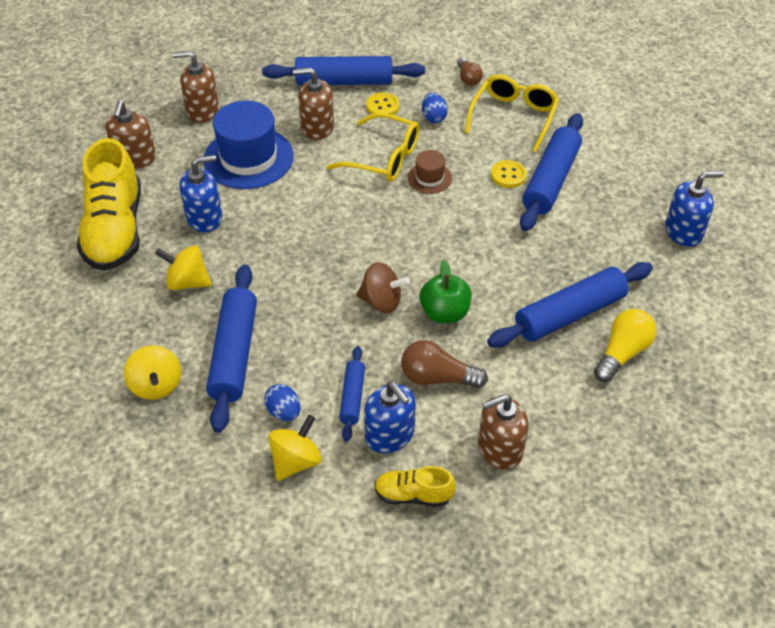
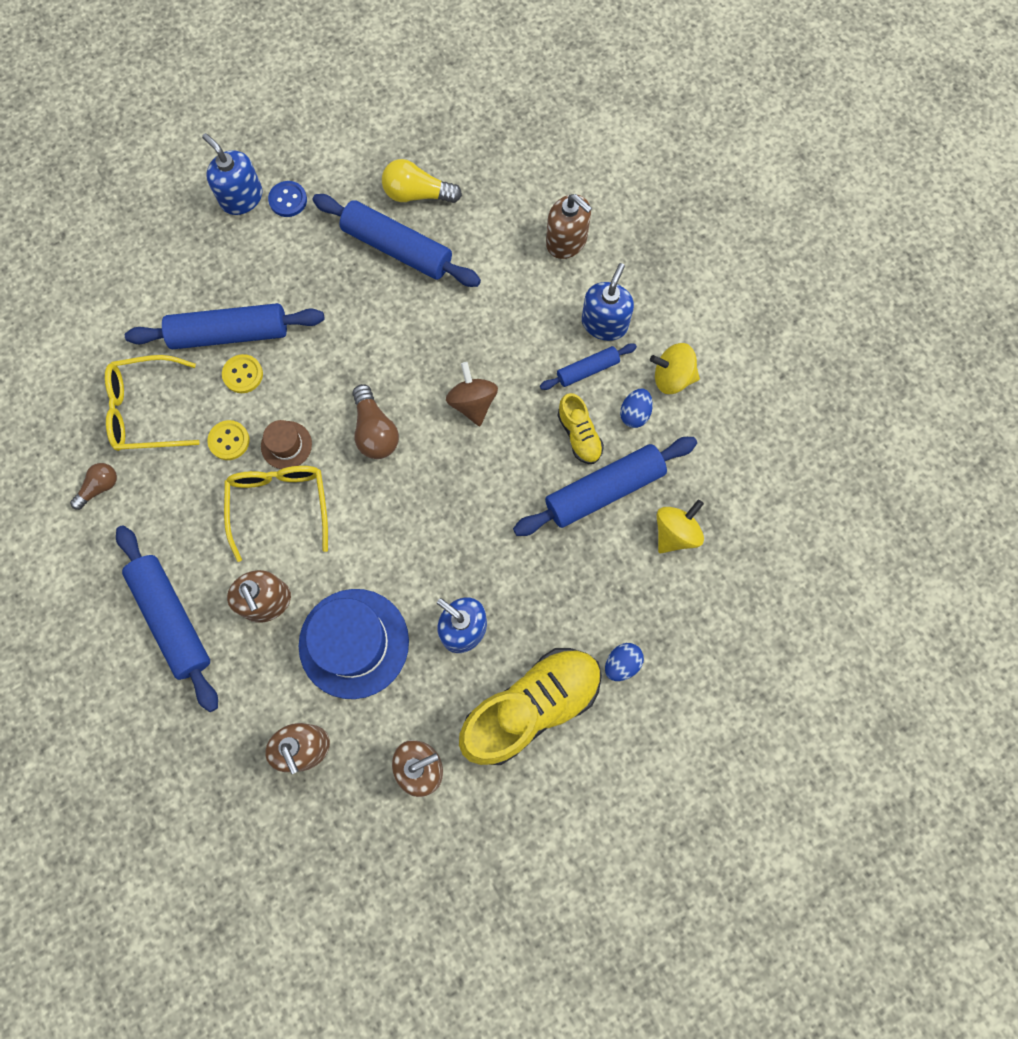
camera: 120 degrees left, 25 degrees up
(187, 282) = (552, 587): yellow spinning top -> none
(382, 106) = (195, 552): yellow button -> yellow button (229, 441)
(413, 495) = (645, 280): yellow shoe -> yellow shoe (579, 435)
(433, 117) = (187, 489): blue egg -> blue egg (622, 663)
(437, 378) = (527, 316): brown light bulb -> brown light bulb (375, 431)
(444, 313) = (454, 345): green apple -> none
(665, 260) = (288, 200): none -> blue button

